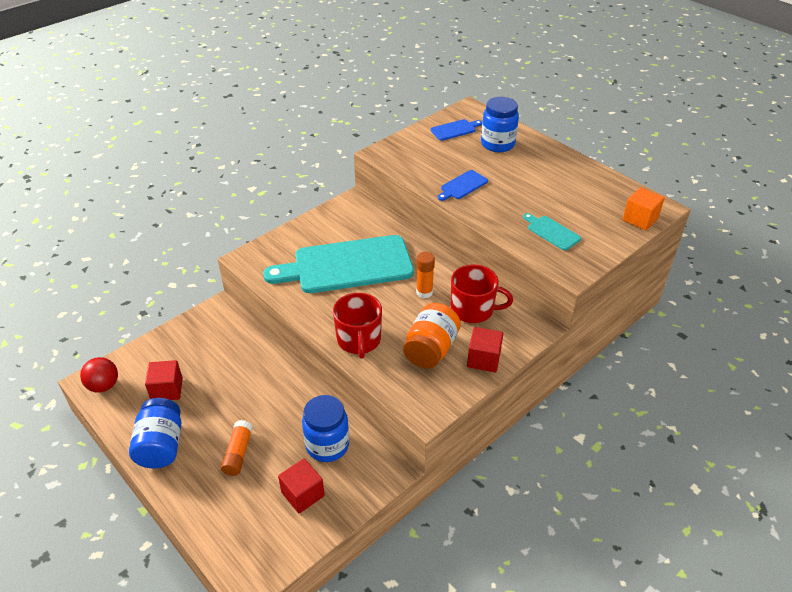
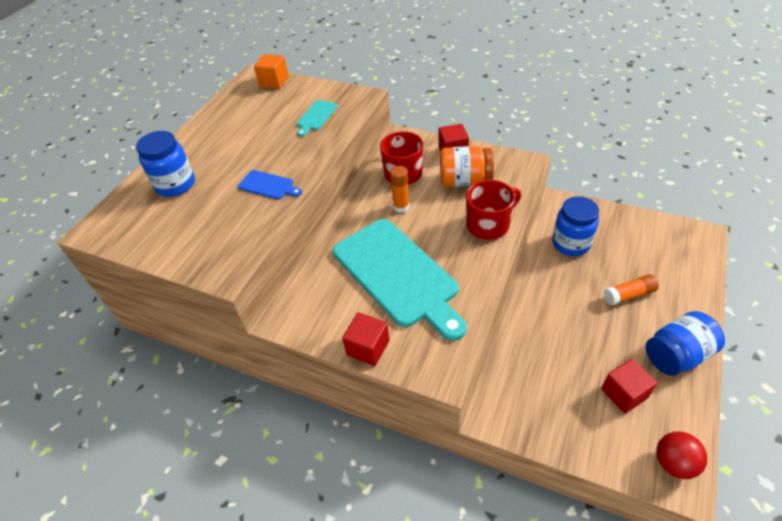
camera: 110 degrees left, 5 degrees up
(303, 494) = (620, 238): red cube -> red cube (368, 348)
(455, 130) = (150, 226): blue cutting board -> none

